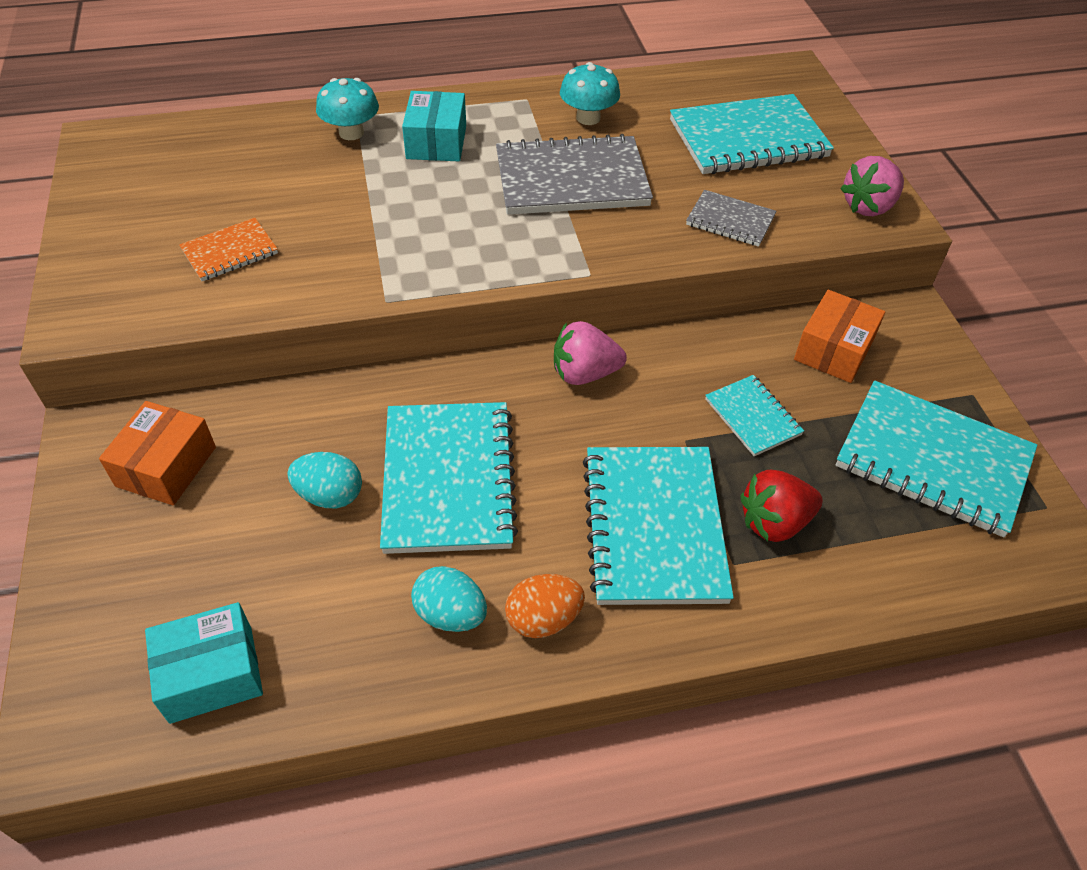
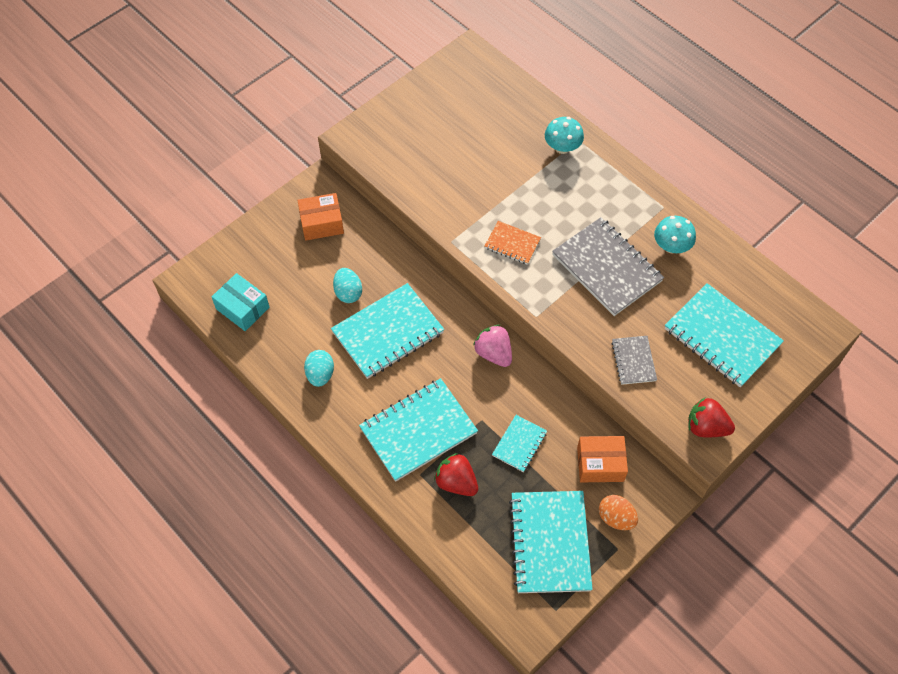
camera: 60 degrees right, 10 degrees up
(230, 252) = (435, 160): orange notebook -> orange notebook (512, 244)
(436, 142) = (587, 189): turquoise box -> none
(543, 619) = (340, 411): orange egg -> orange egg (616, 518)
(868, 206) = (706, 427): pink strawberry -> red strawberry

